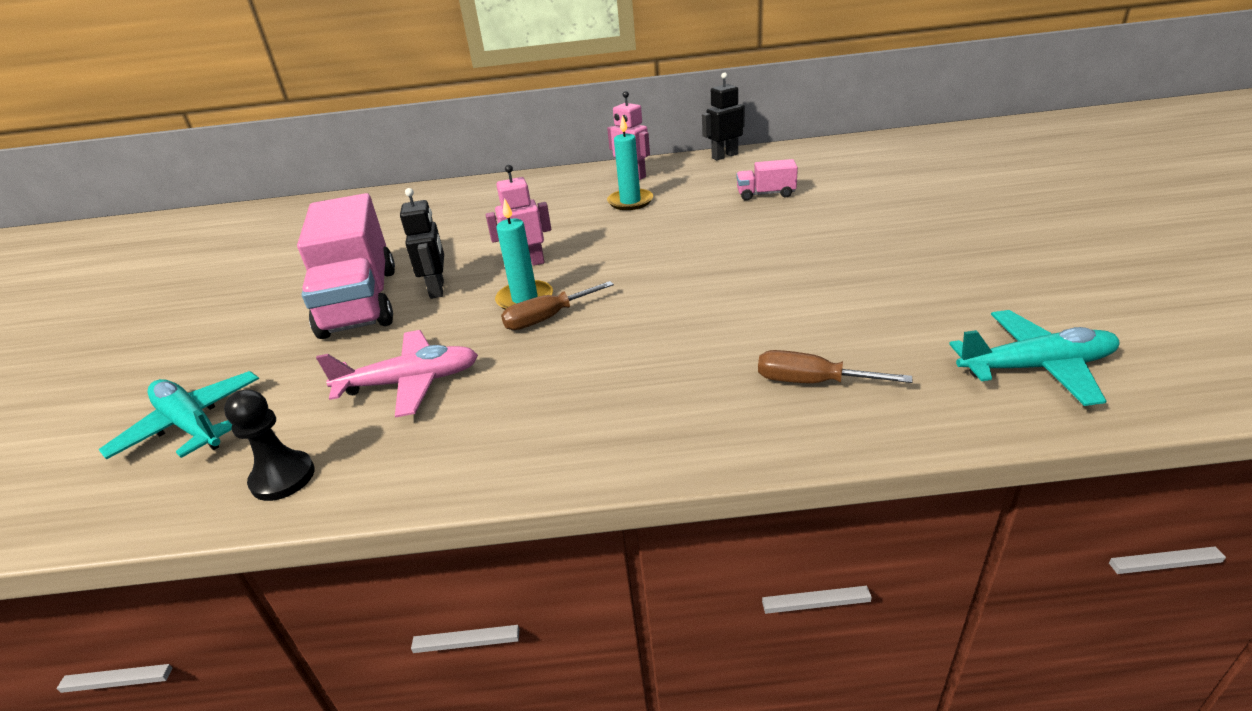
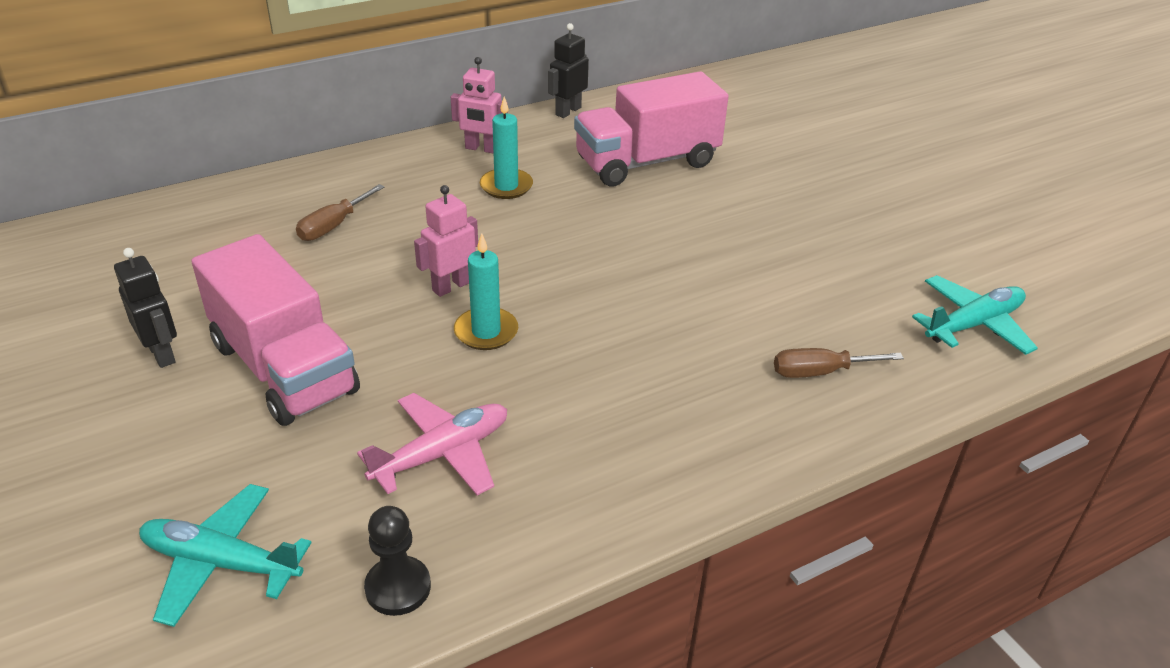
camera: 30 degrees left, 5 degrees up
(437, 289) = (370, 336): black robot -> black robot (162, 353)
(547, 318) = (529, 351): brown screwdriver -> brown screwdriver (333, 226)
(765, 194) = (647, 162): pink truck -> pink truck, size x2.30

